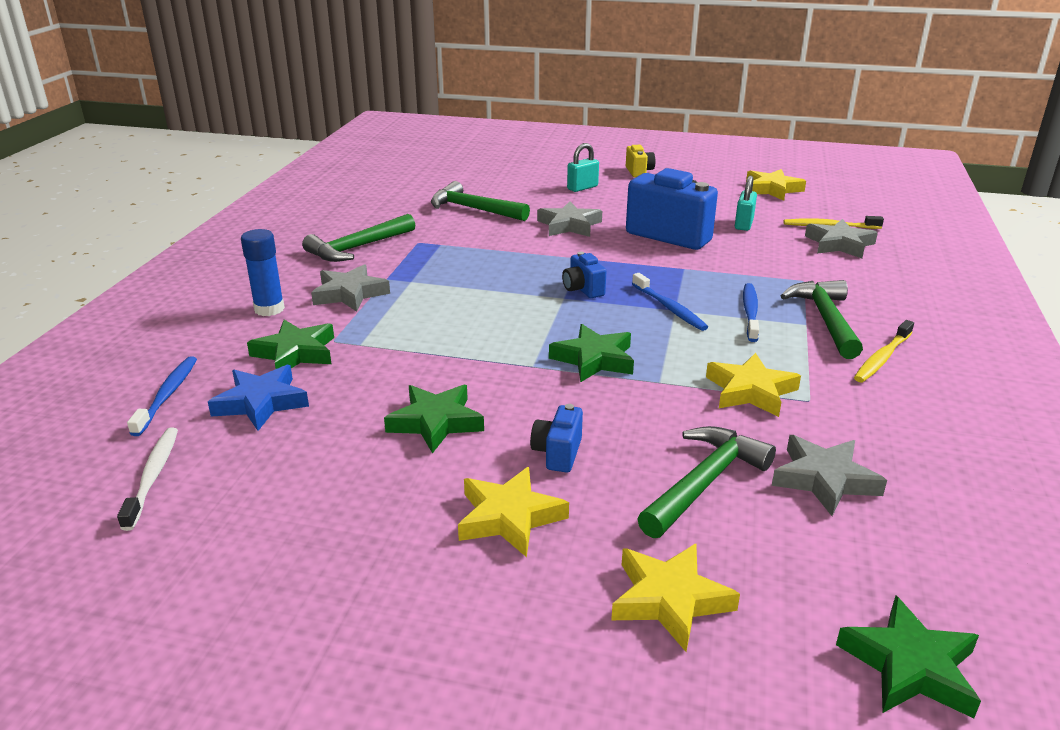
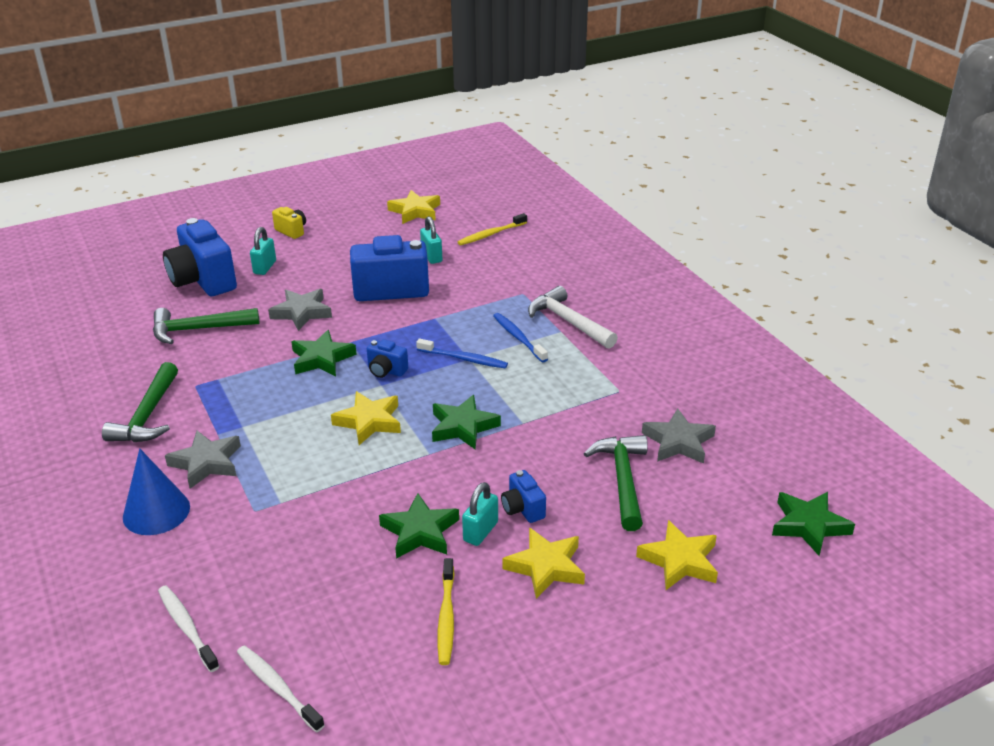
camera: 40 degrees left, 5 degrees up
(167, 395) = (187, 627): blue toothbrush -> white toothbrush
(261, 402) = (273, 589): blue star -> none
(269, 309) = (156, 511): blue glue stick -> blue cone
(295, 353) = (239, 537): green star -> green star (322, 359)
(490, 451) = (480, 531): none -> turquoise padlock
(522, 181) = (203, 281): none -> blue camera
(750, 391) = (581, 401): yellow star -> yellow star (369, 421)
(825, 320) = (568, 322): green hammer -> white hammer
(839, 244) = (513, 249): grey star -> none
(882, 358) = (627, 338): yellow toothbrush -> yellow toothbrush (446, 617)

